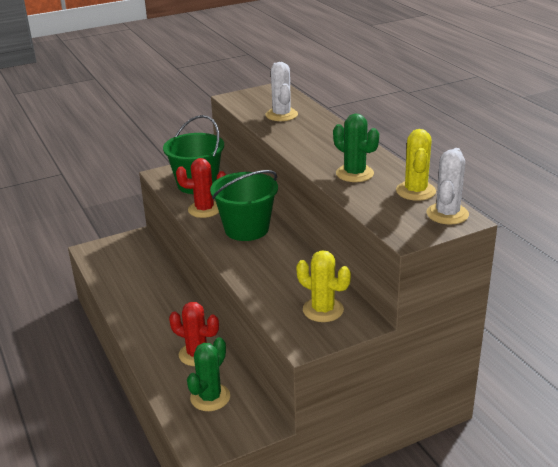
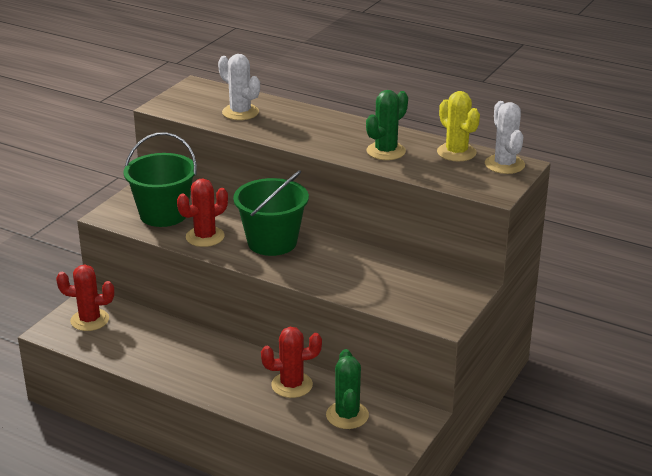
camera: 35 degrees left, 0 degrees up
(121, 251) = (90, 320): none -> red cactus
(323, 310) = (428, 289): yellow cactus -> none
(354, 173) = (386, 151): green cactus -> green cactus turned 60 degrees counterclockwise

